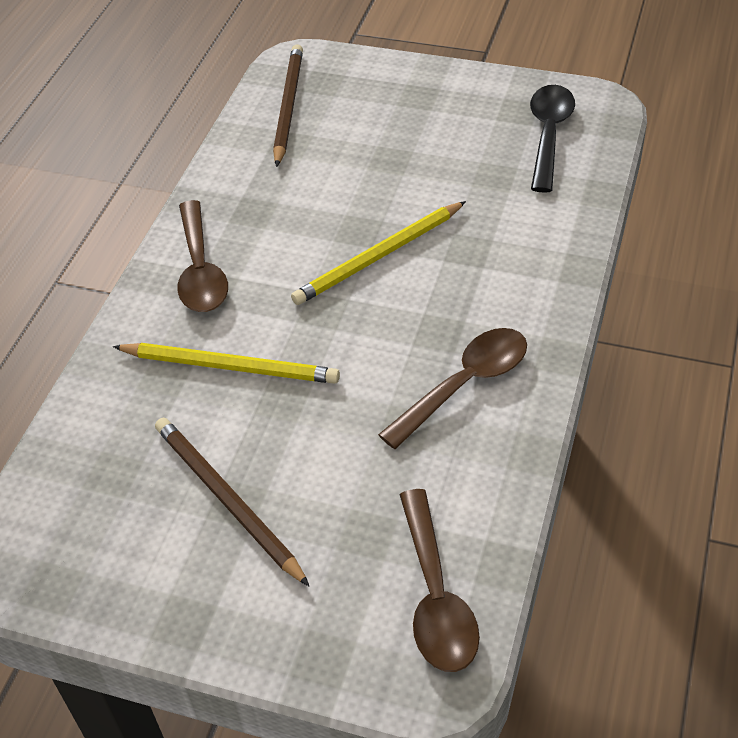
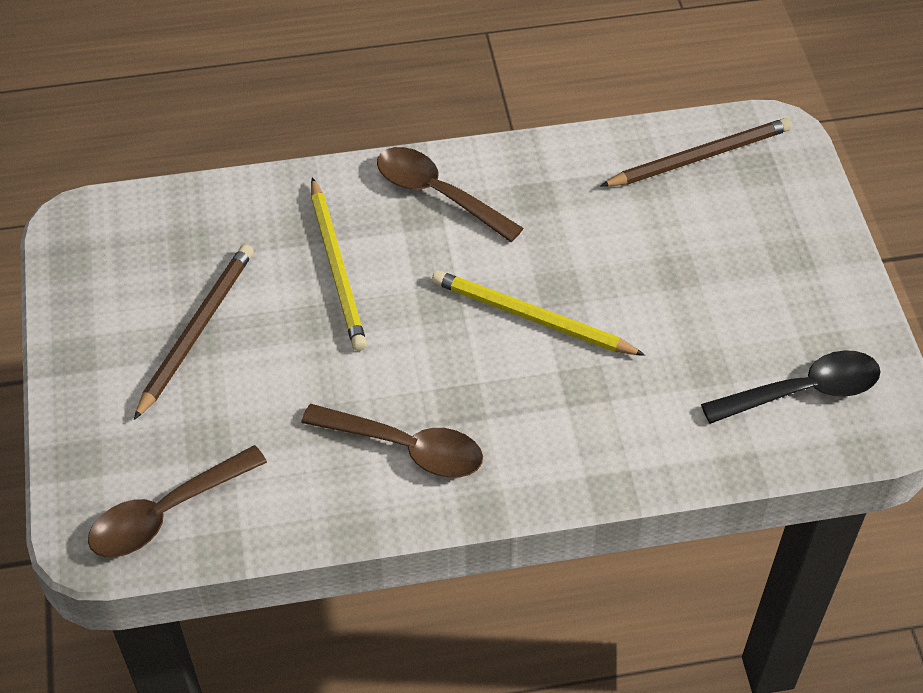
camera: 60 degrees right, 5 degrees up
(200, 270) = (438, 194): brown spoon -> brown spoon turned 75 degrees clockwise

